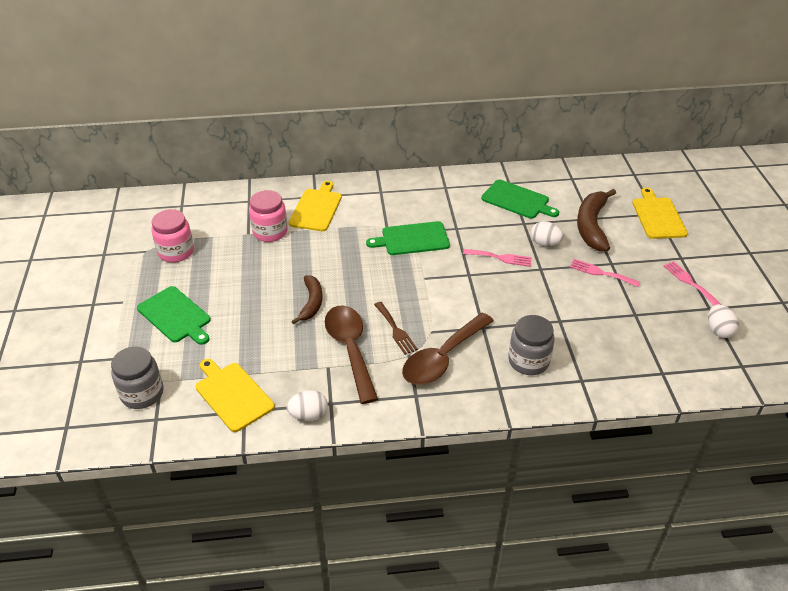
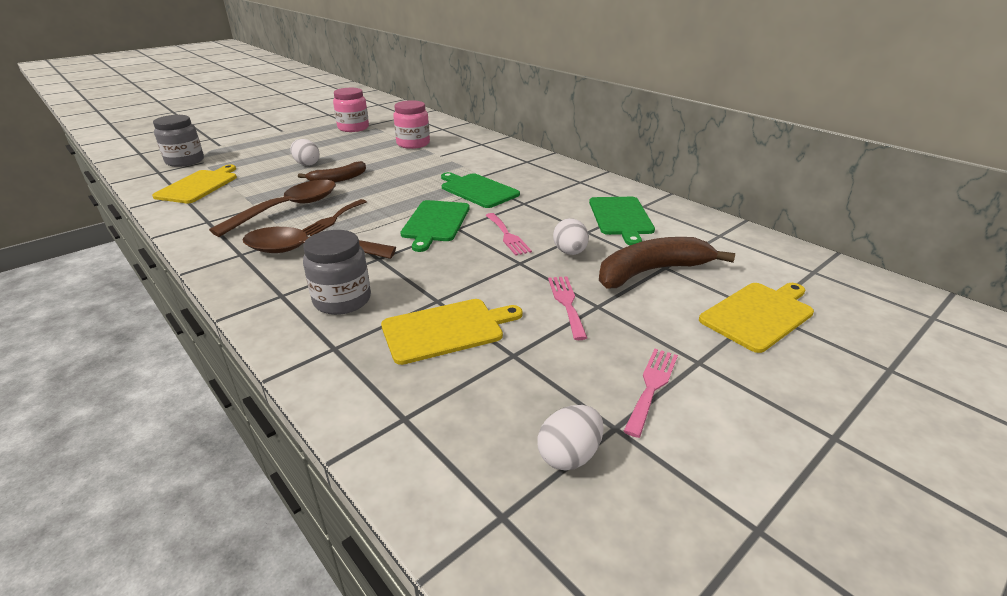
camera: 55 degrees right, 10 degrees down
(175, 316) = (280, 146): green cutting board -> green cutting board (435, 223)
(308, 415) = (186, 217): white egg -> white egg (307, 164)
(316, 208) = (466, 148): yellow cutting board -> yellow cutting board (446, 330)

